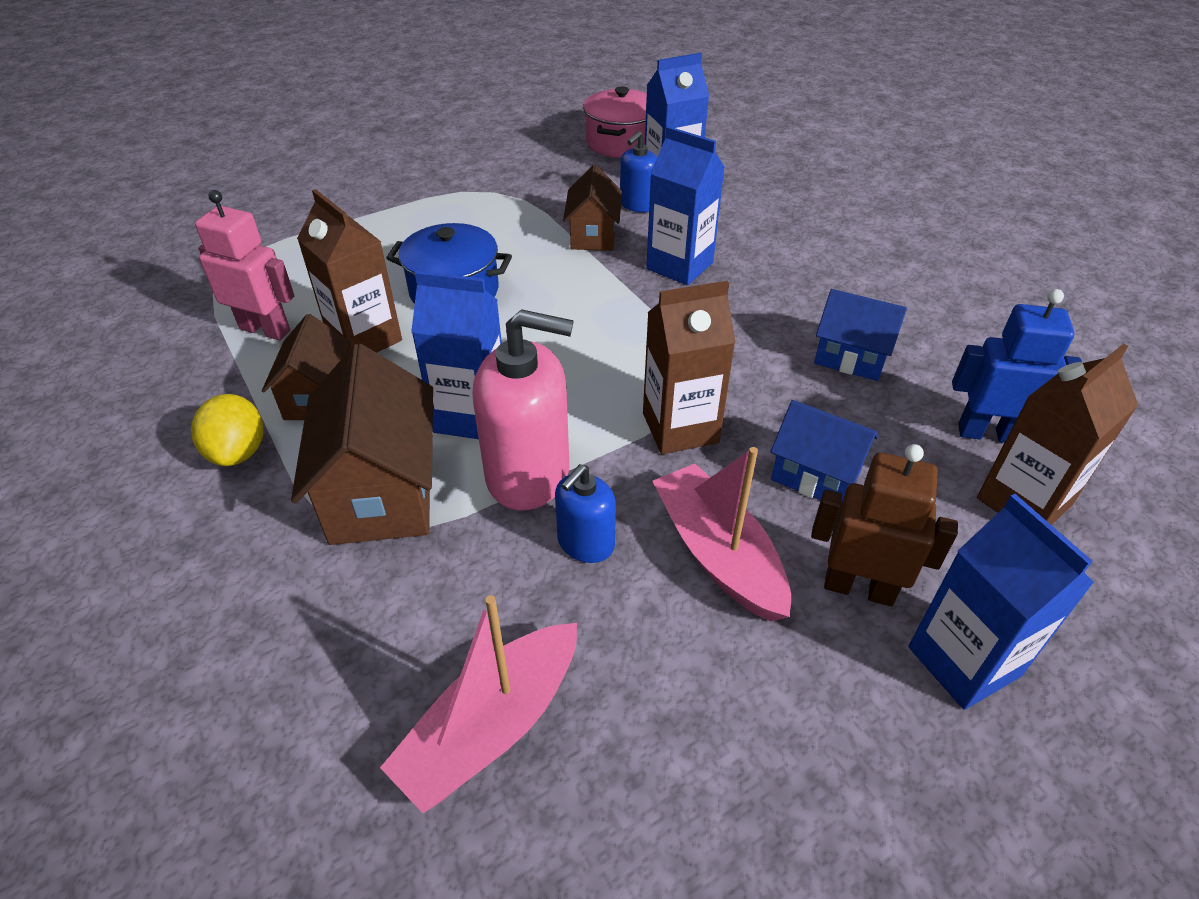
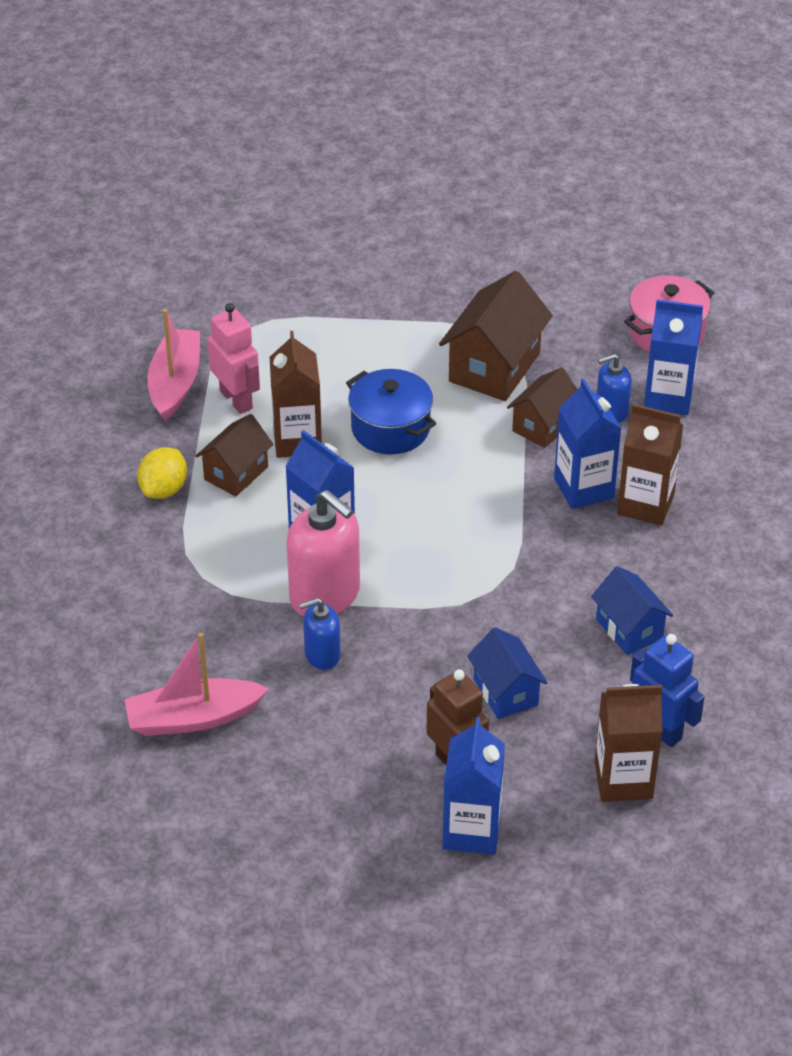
camera: 35 degrees right, 0 degrees up
(382, 493) = (229, 561): brown house -> brown house (494, 367)
(680, 428) = (450, 615): brown carton -> brown carton (645, 504)
(718, 554) = (393, 702): pink boat -> pink boat (175, 383)

